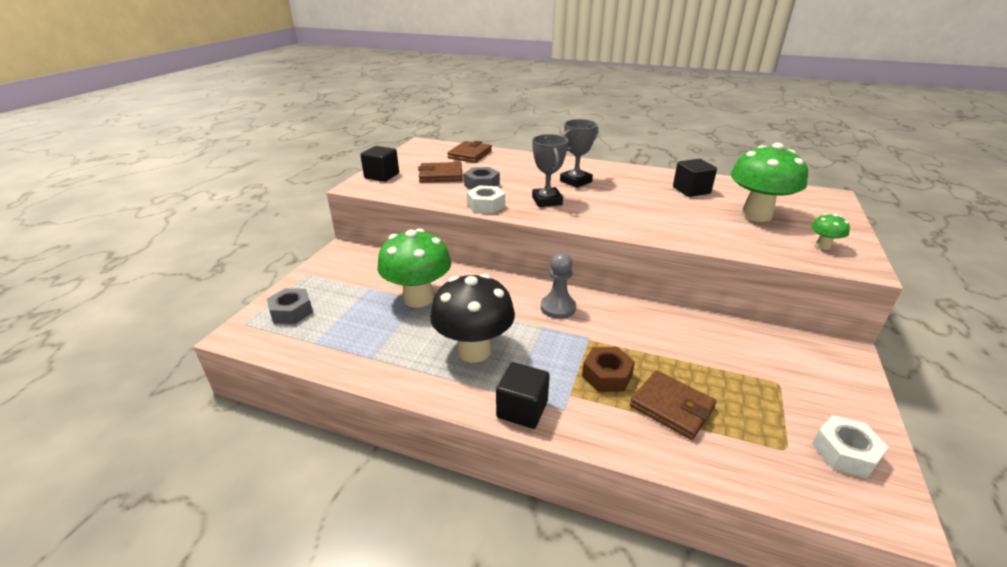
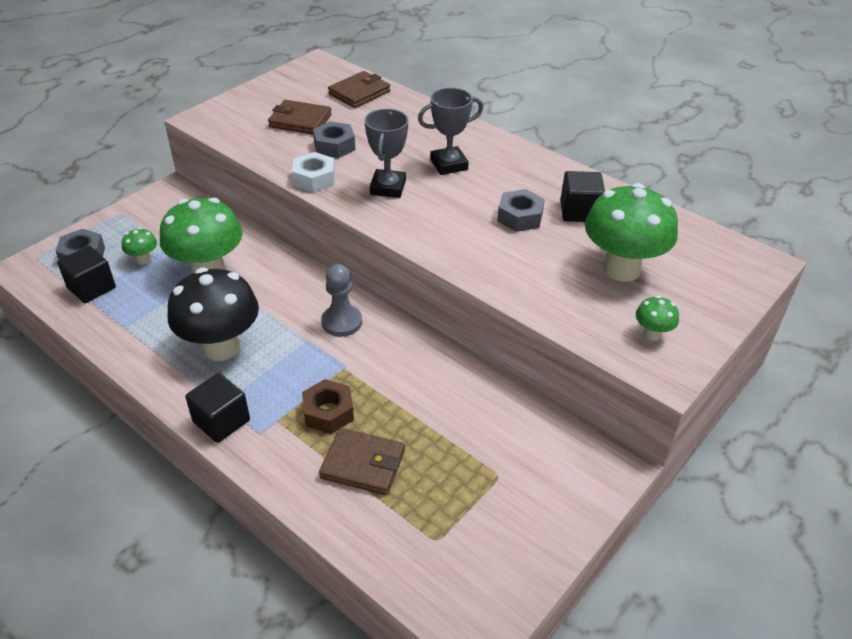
camera: 20 degrees right, 10 degrees up
(352, 302) = (143, 260): none -> green mushroom
(382, 176) = (235, 108): black cube -> black cube (91, 288)
(657, 200) = (520, 217): none -> grey nut
(672, 407) = (363, 464): brown wallet -> brown wallet turned 45 degrees counterclockwise
(844, 452) = (491, 563): white nut -> none

